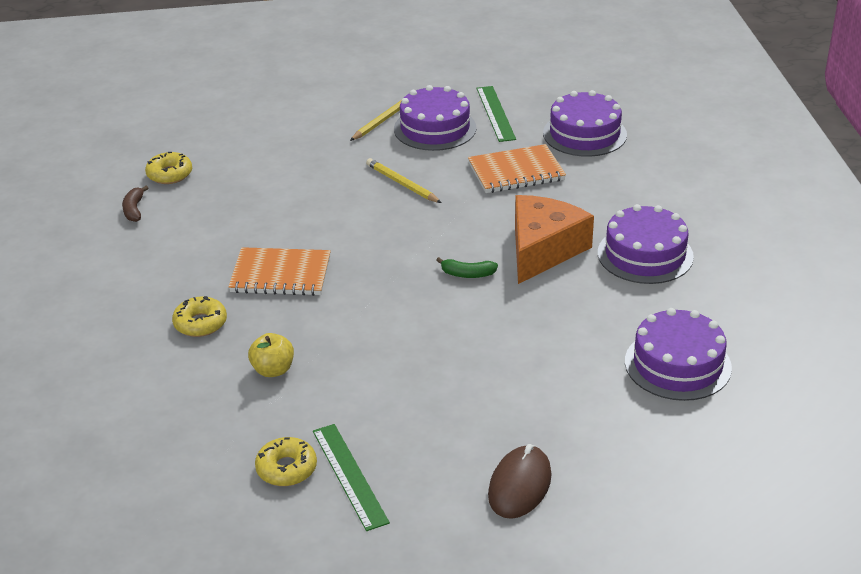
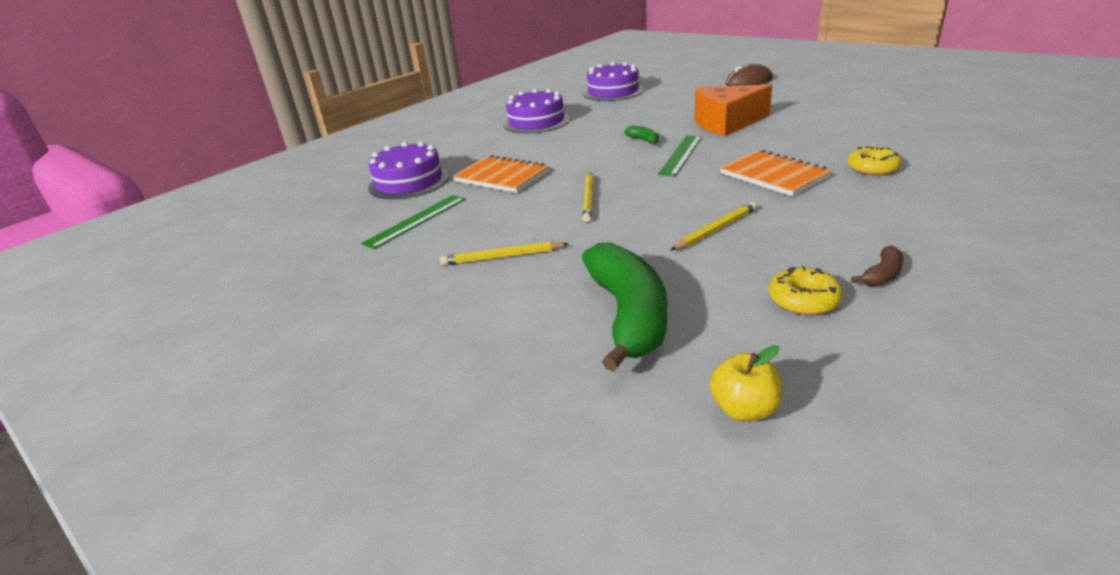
camera: 130 degrees left, 5 degrees down
(256, 126) = (628, 315): none -> green banana
(269, 198) = (716, 229): none -> yellow pencil
(273, 370) = (835, 136): yellow apple -> yellow apple (744, 409)
(286, 468) = (866, 105): yellow donut -> none
(350, 475) = (831, 97): green ruler -> green ruler (681, 155)
(435, 128) = (480, 229): purple cake -> none
(543, 250) = (579, 137): orange cheese -> orange cheese (726, 123)

